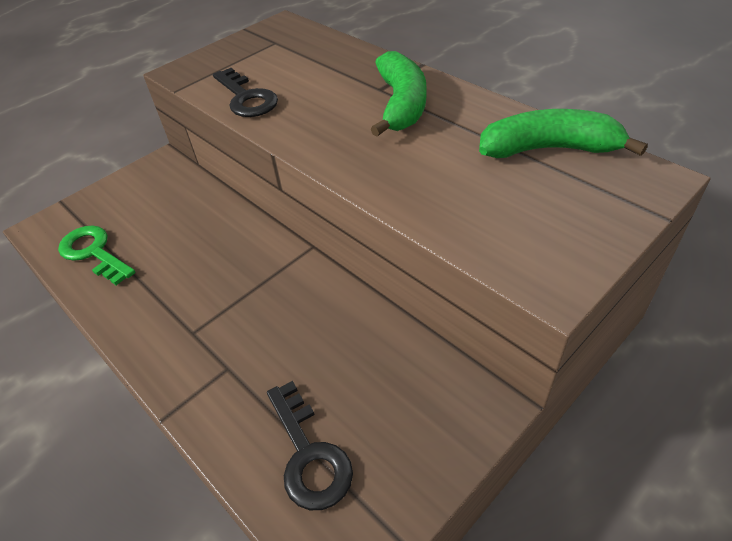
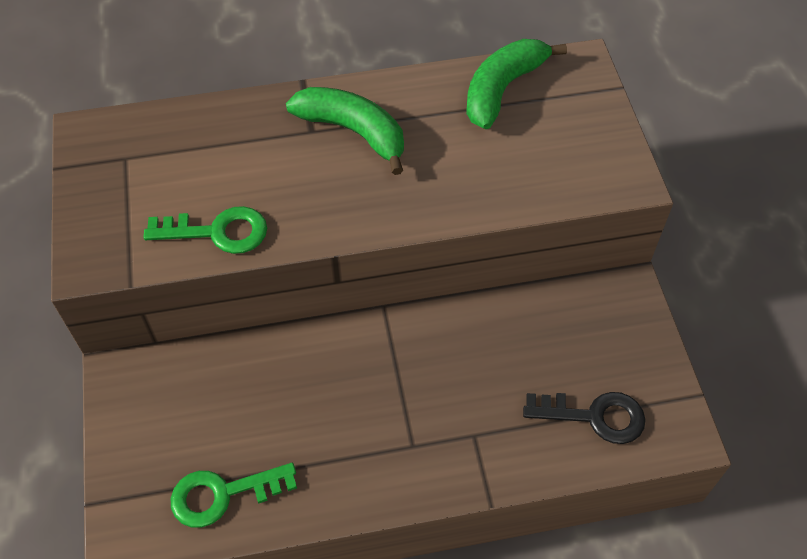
camera: 60 degrees left, 10 degrees up
(246, 98) = (217, 232): black key -> green key

